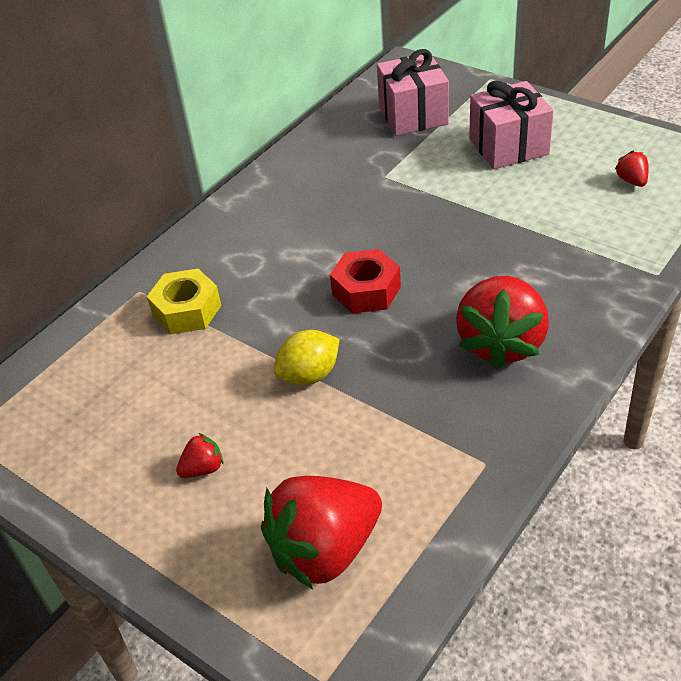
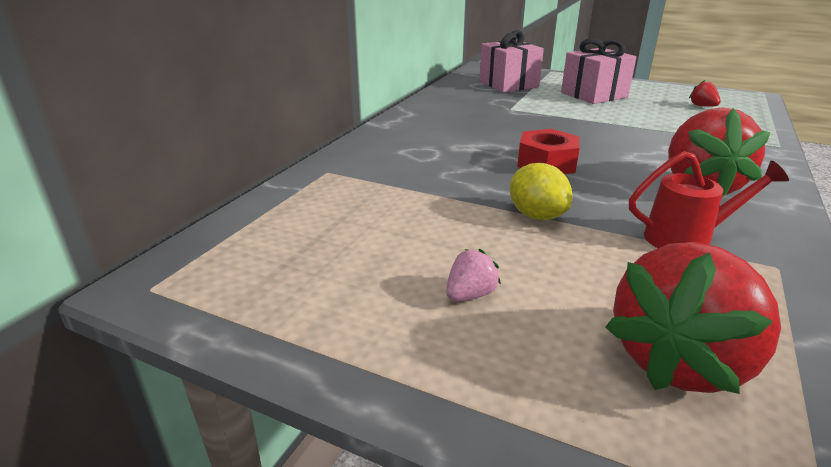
camera: 15 degrees left, 15 degrees down
(187, 310) = (382, 181): yellow nut -> none
(203, 468) = (470, 295): red strawberry -> pink strawberry
(309, 375) = (536, 216): yellow lemon -> yellow lemon turned 75 degrees counterclockwise
(430, 419) = (687, 239): none -> red watering can

